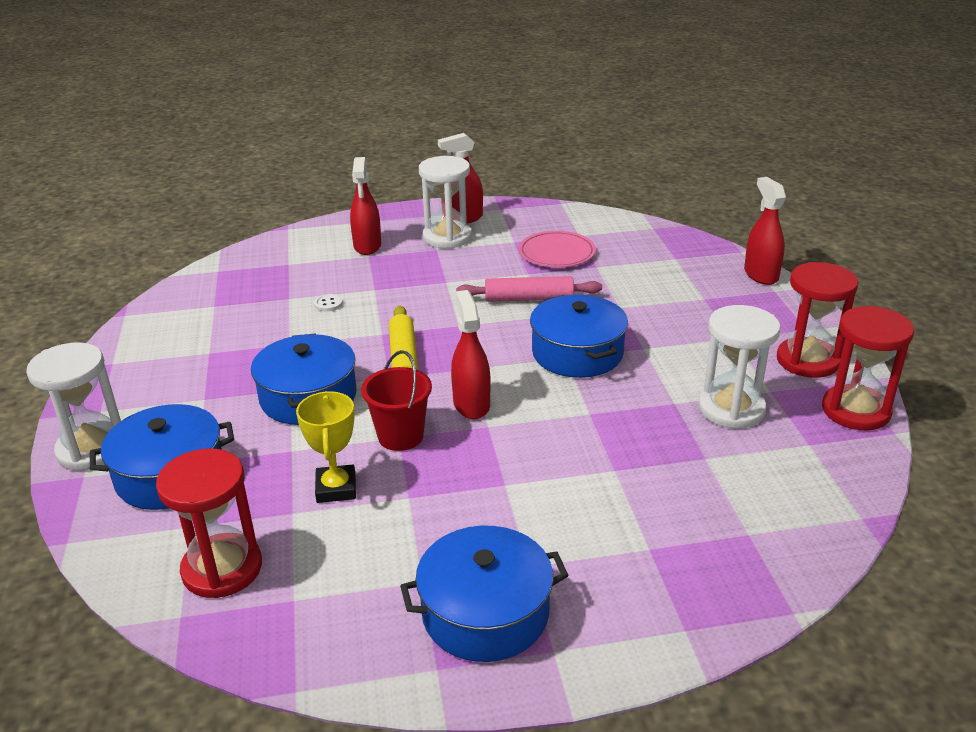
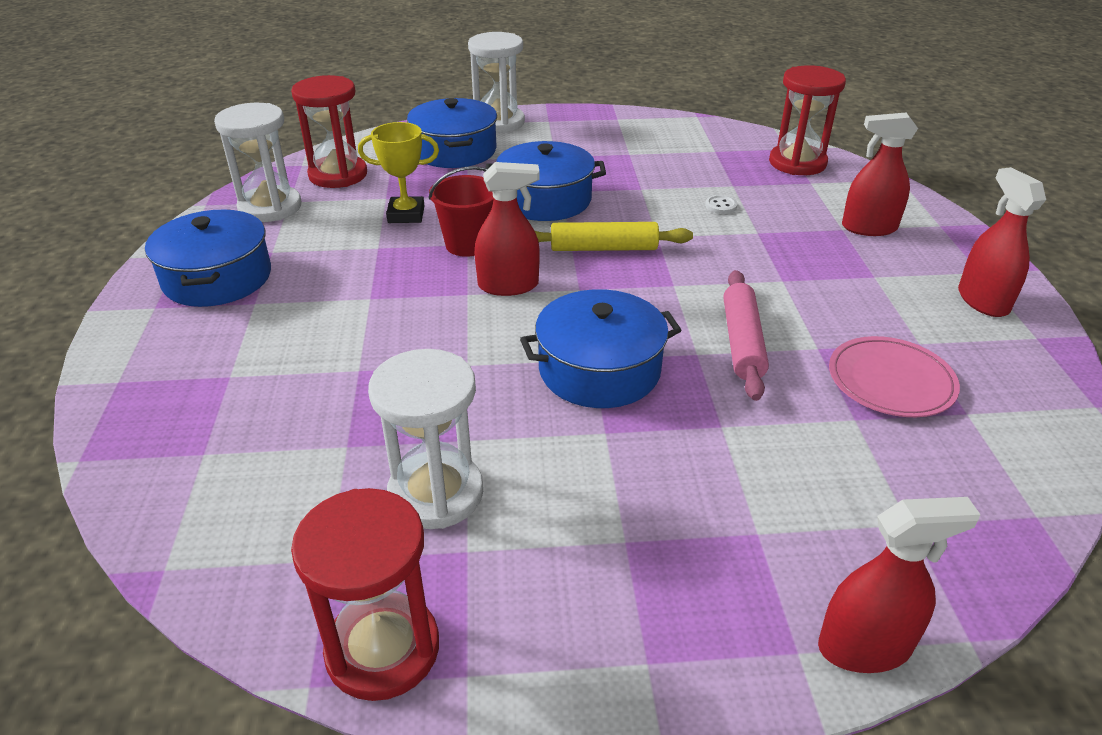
camera: 95 degrees right, 5 degrees up
(447, 237) = (913, 285): white hourglass -> white hourglass (270, 207)
(807, 361) = (540, 628): red hourglass -> red hourglass (797, 163)

